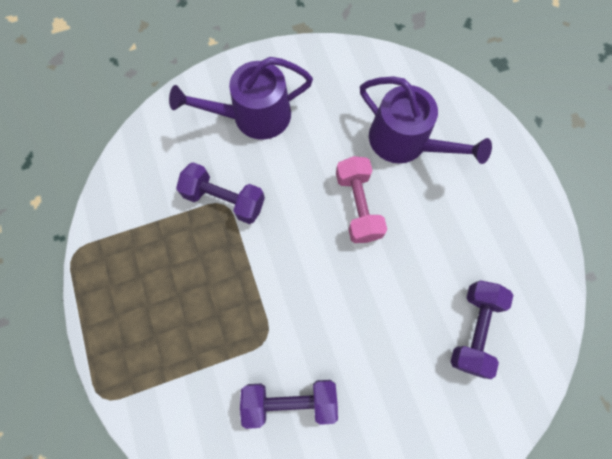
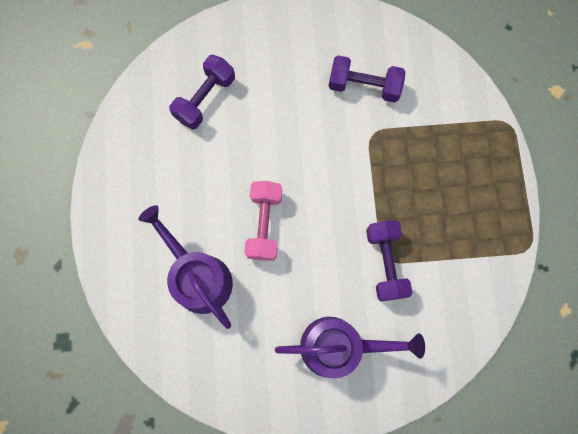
camera: 165 degrees left, 5 degrees up
(224, 199) = (385, 263): purple dumbbell -> purple dumbbell turned 45 degrees clockwise

